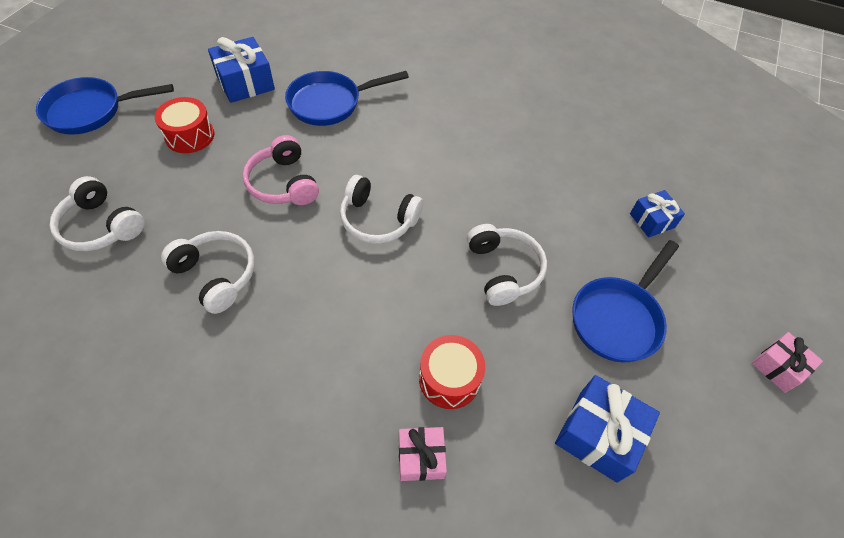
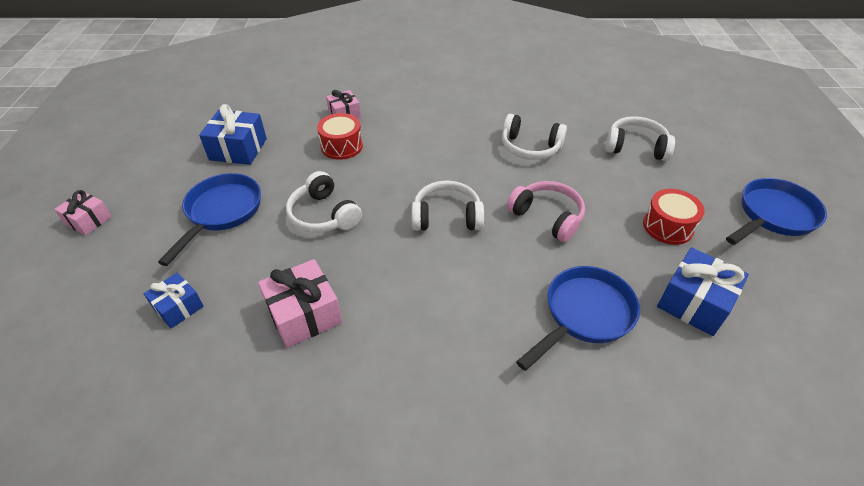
camera: 160 degrees right, 10 degrees down
(543, 177) = (304, 314): none -> pink gift

